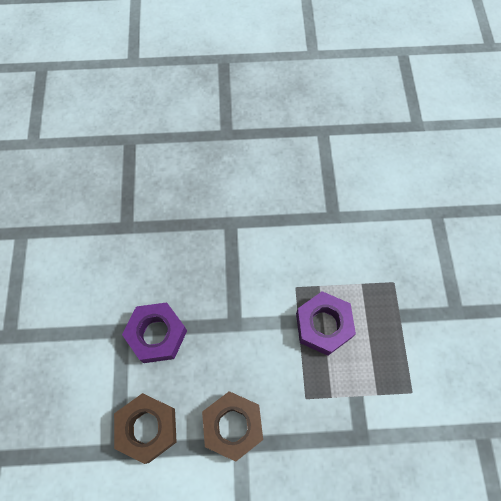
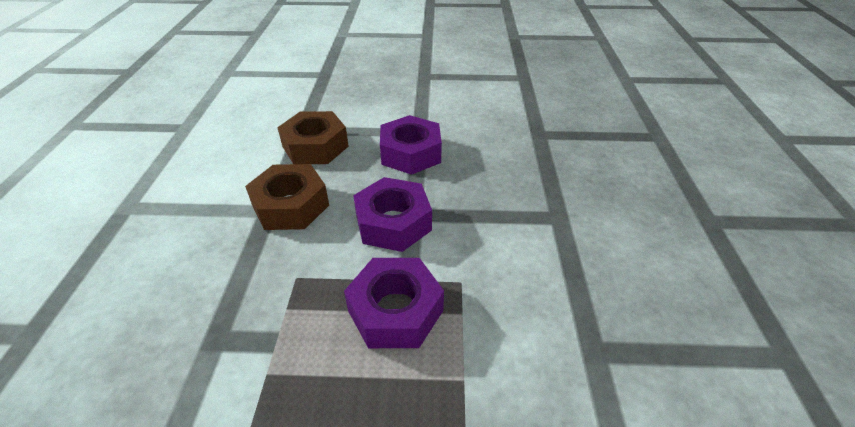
camera: 95 degrees right, 25 degrees down
(246, 338) = (393, 223): none -> purple nut

